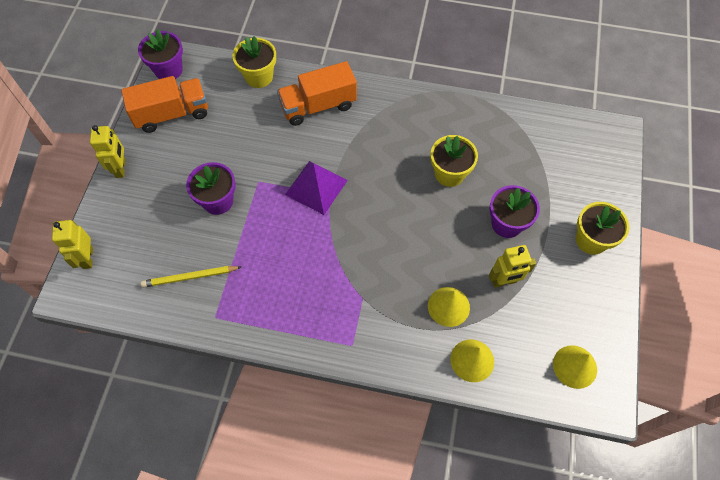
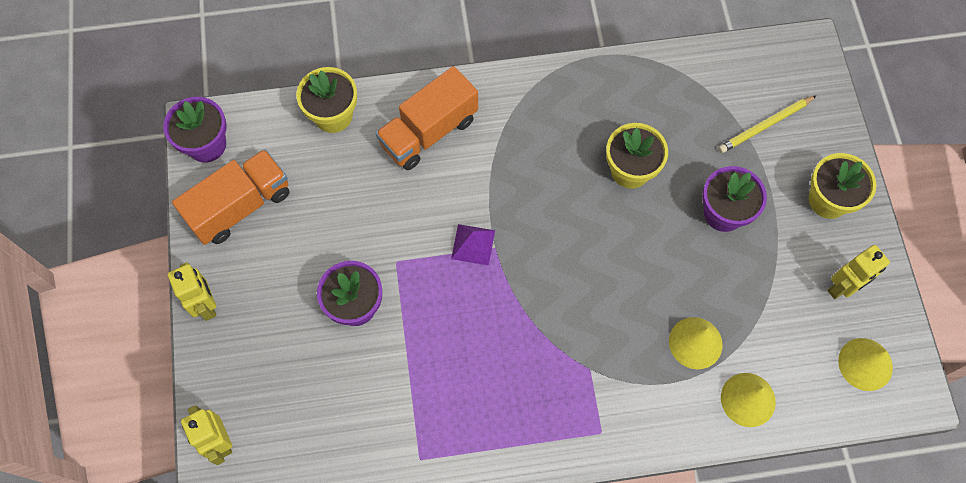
camera: 20 degrees left, 5 degrees up
(190, 277) = (365, 419): yellow pencil -> yellow pencil (765, 126)
(316, 187) = (473, 244): purple pyramid -> purple pyramid, size x0.62
(504, 281) = (748, 288): yellow robot -> yellow robot (842, 287)

